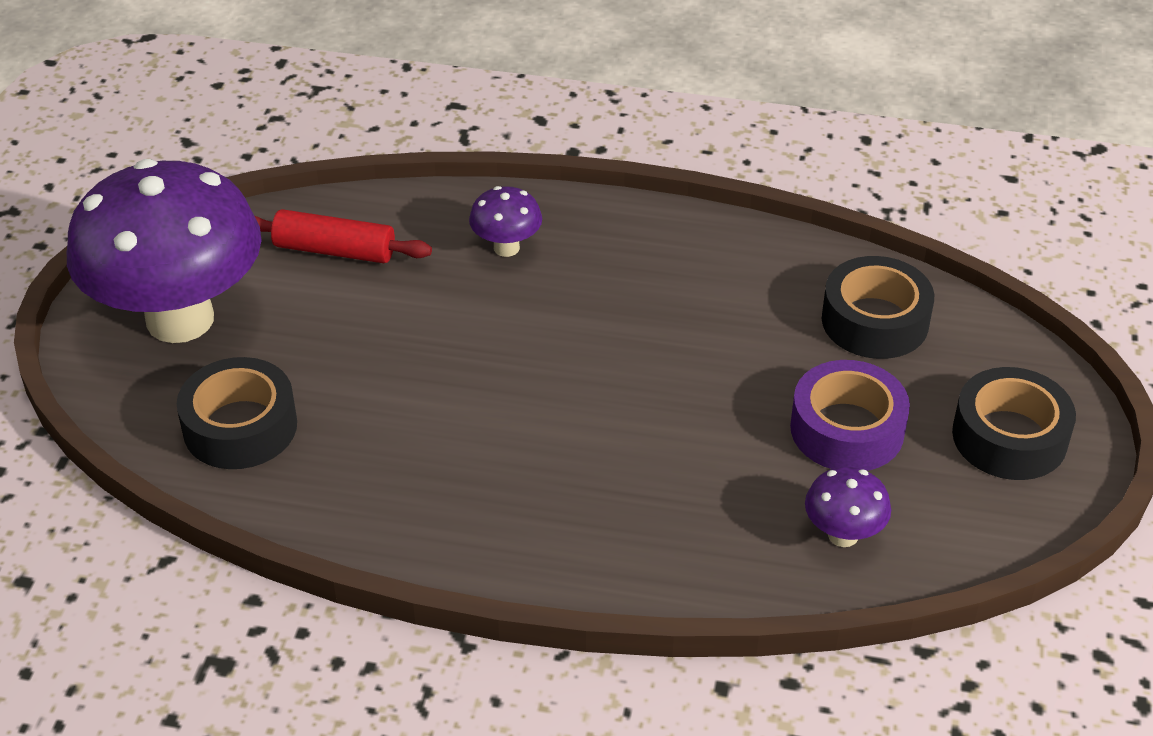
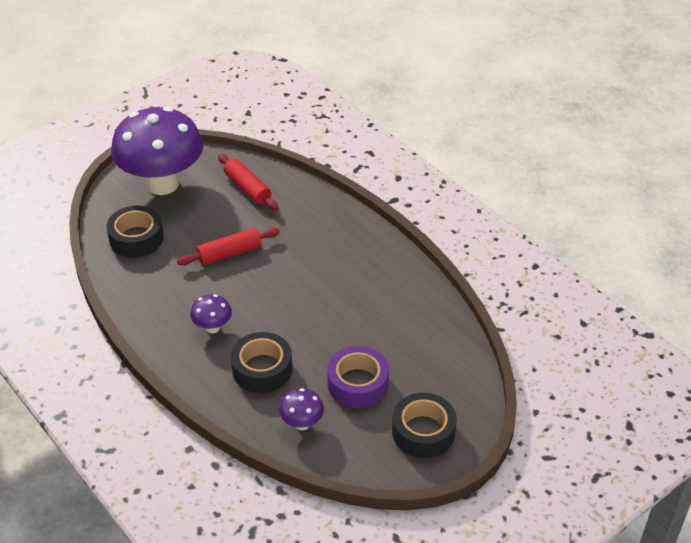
camera: 40 degrees right, 0 degrees up
(427, 361) = (229, 253): none -> red rolling pin
(506, 248) = (314, 225): purple mushroom -> purple mushroom (212, 327)
(875, 321) = (428, 347): black tape -> black tape (262, 369)

